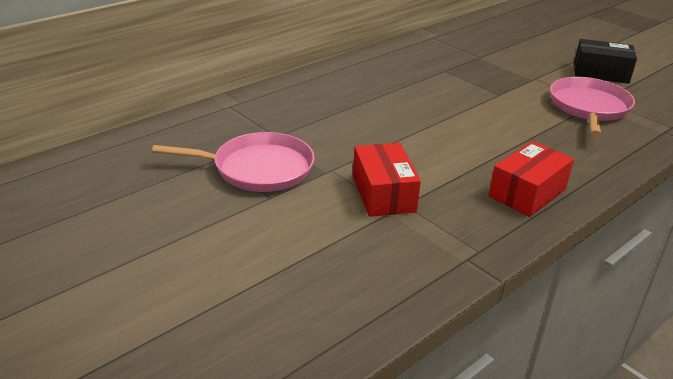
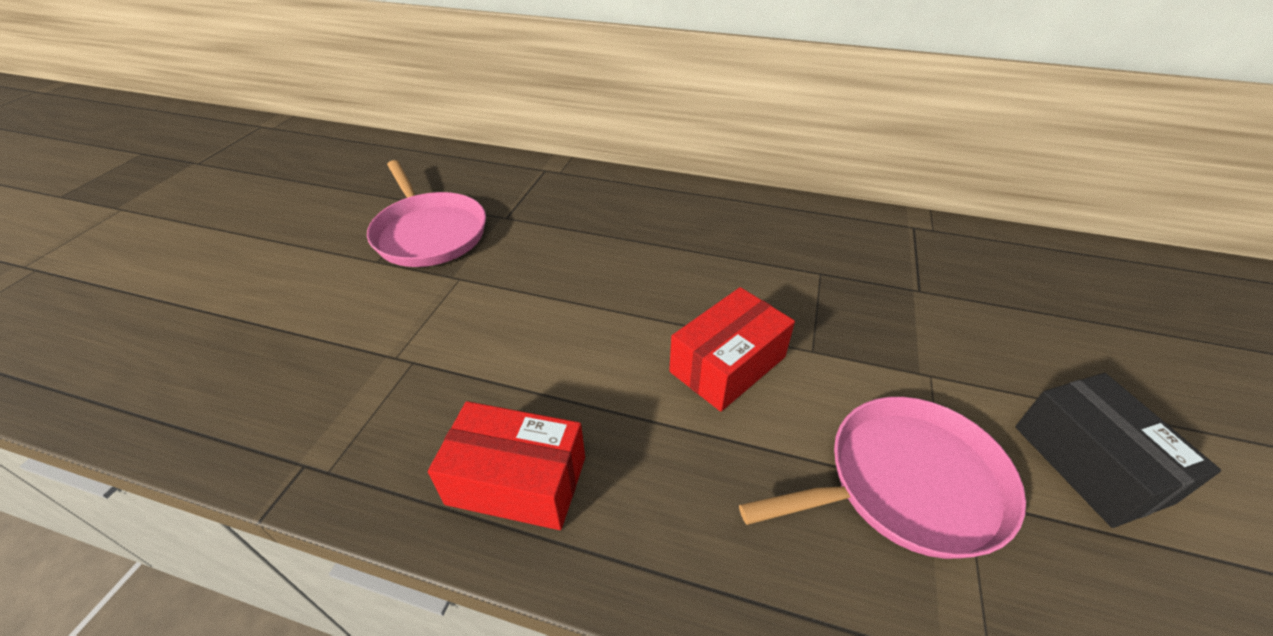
camera: 60 degrees right, 10 degrees up
(383, 194) = (428, 335): red box -> red box (728, 364)

